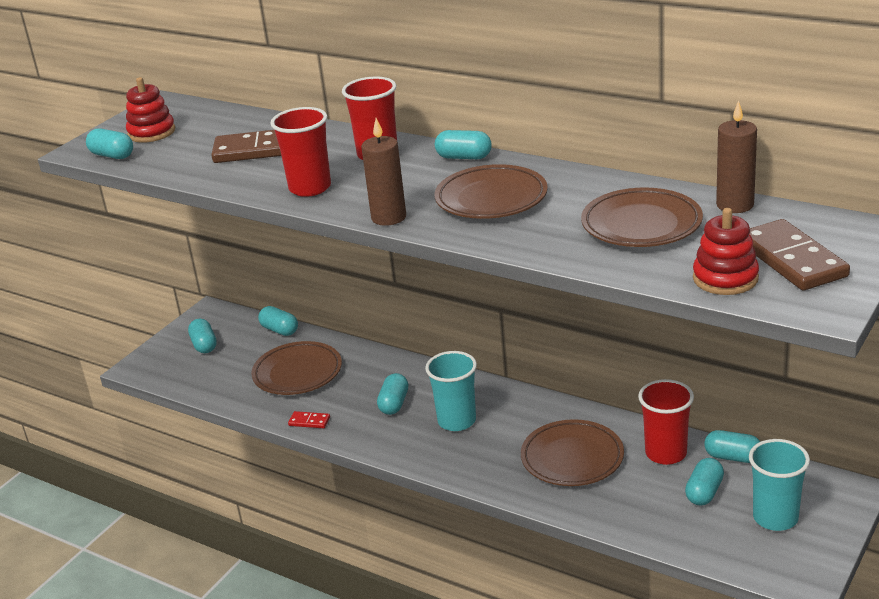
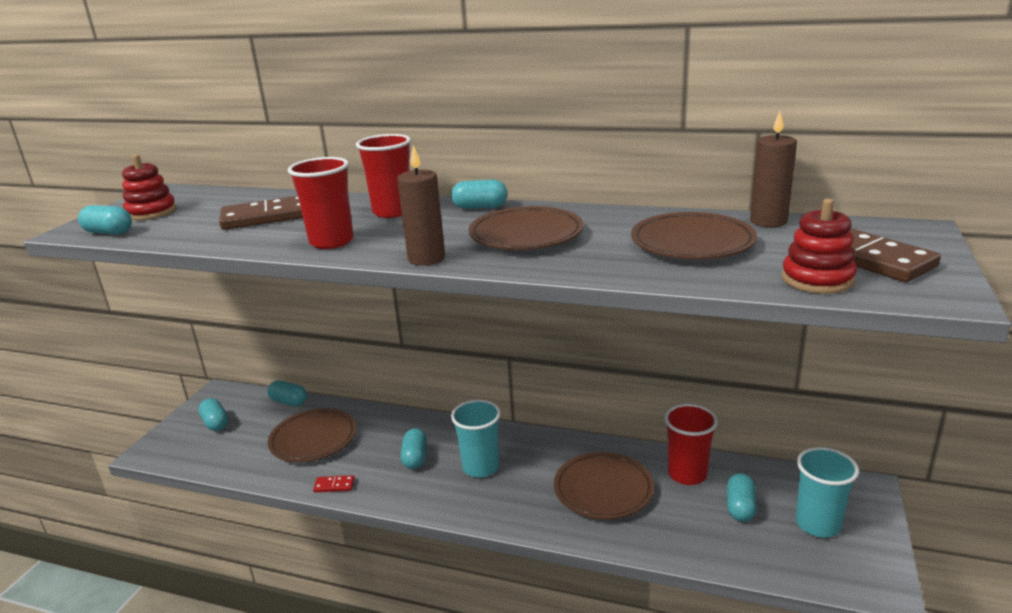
camera: 15 degrees left, 5 degrees down
(732, 457) = (748, 470): turquoise capsule -> none

